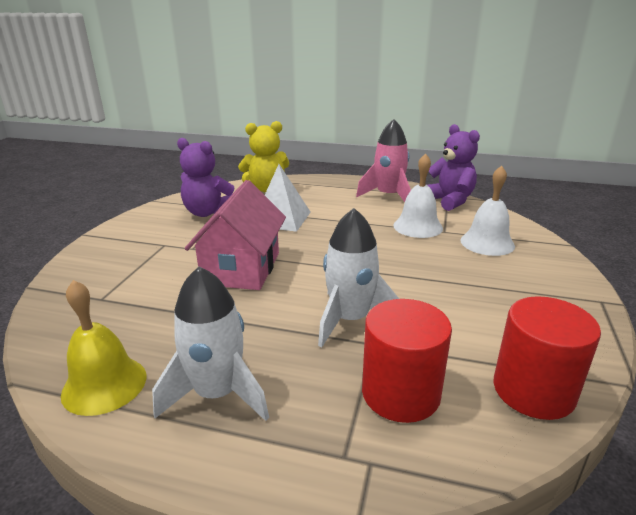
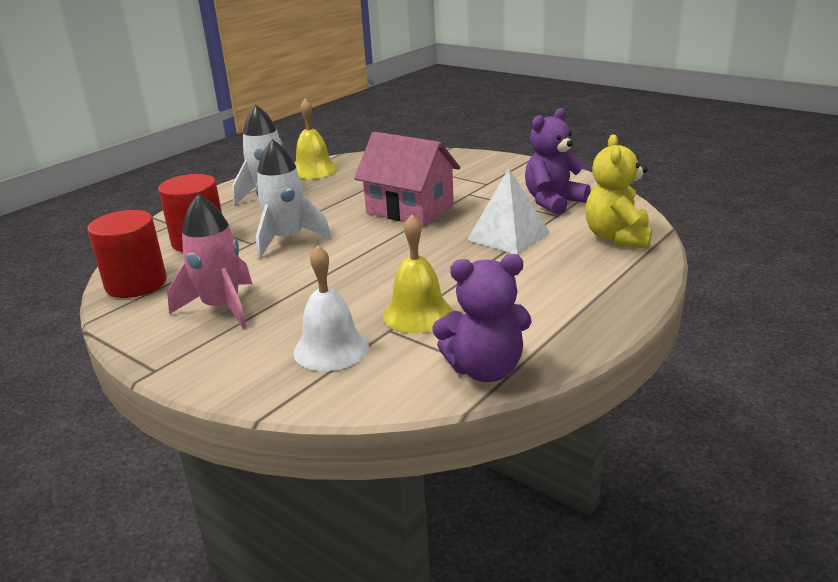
camera: 115 degrees right, 0 degrees up
(388, 196) = (538, 320): pink rocket -> pink rocket (221, 307)
(418, 226) = (417, 314): white bell -> yellow bell

